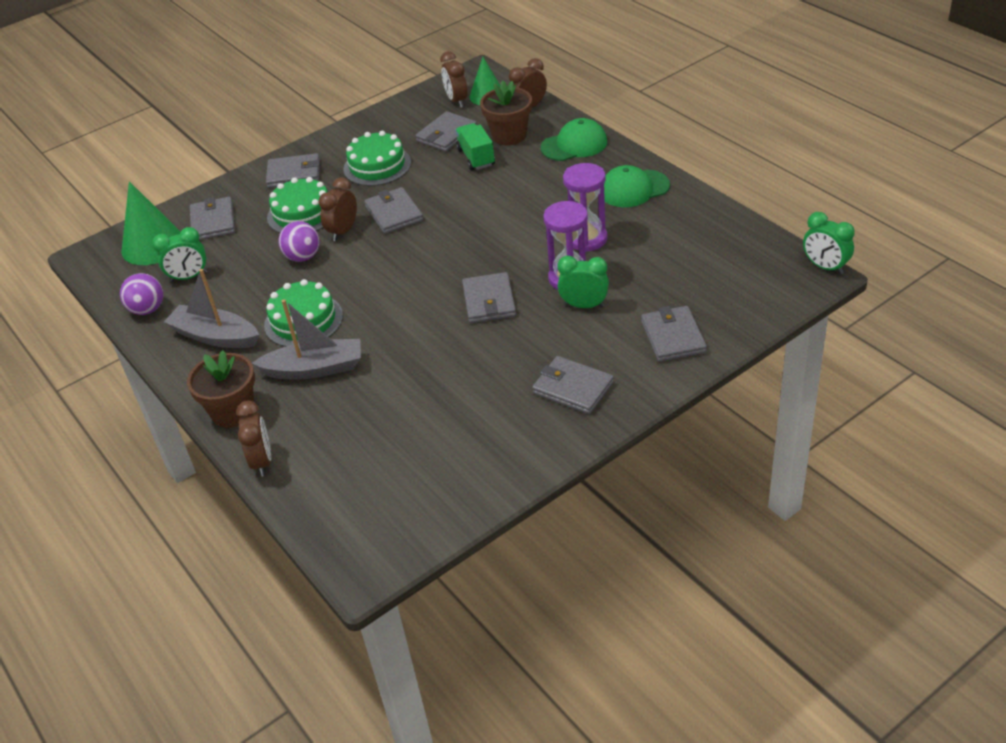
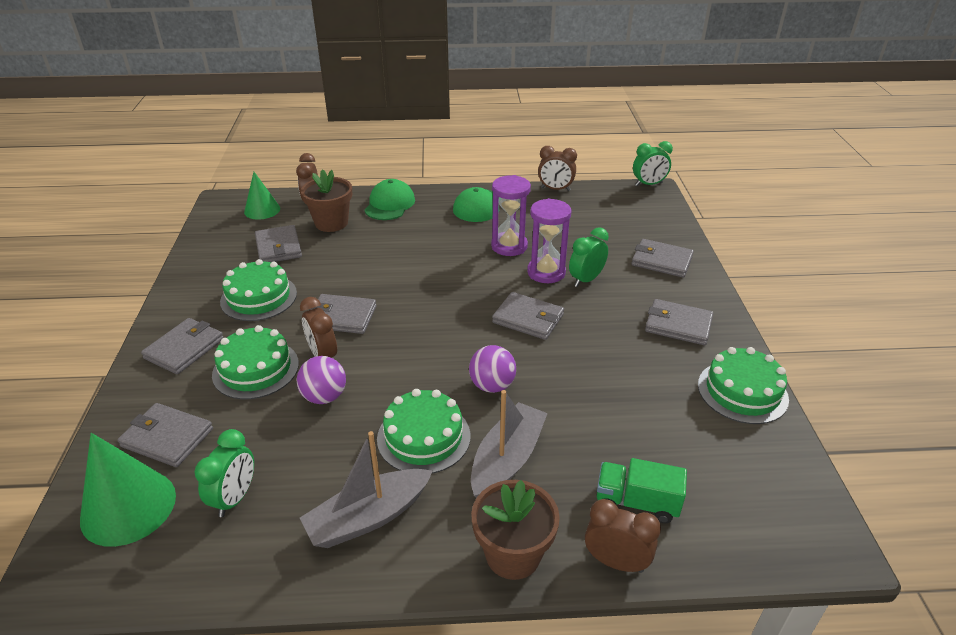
camera: 60 degrees left, 5 degrees down
(147, 309) = (243, 562): purple ball -> purple ball (492, 385)
(456, 101) = (242, 224): brown clock -> brown clock (555, 189)
(476, 157) = (333, 247): green truck -> green truck (636, 502)
(511, 461) = (742, 391): none -> green cake
(573, 388) = (678, 325): grey wallet -> grey wallet turned 45 degrees clockwise

